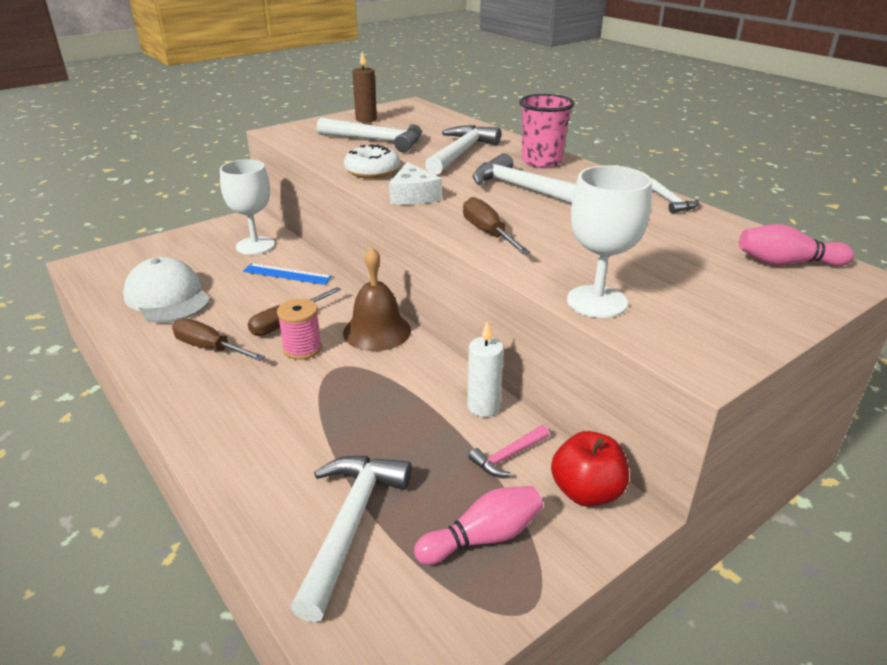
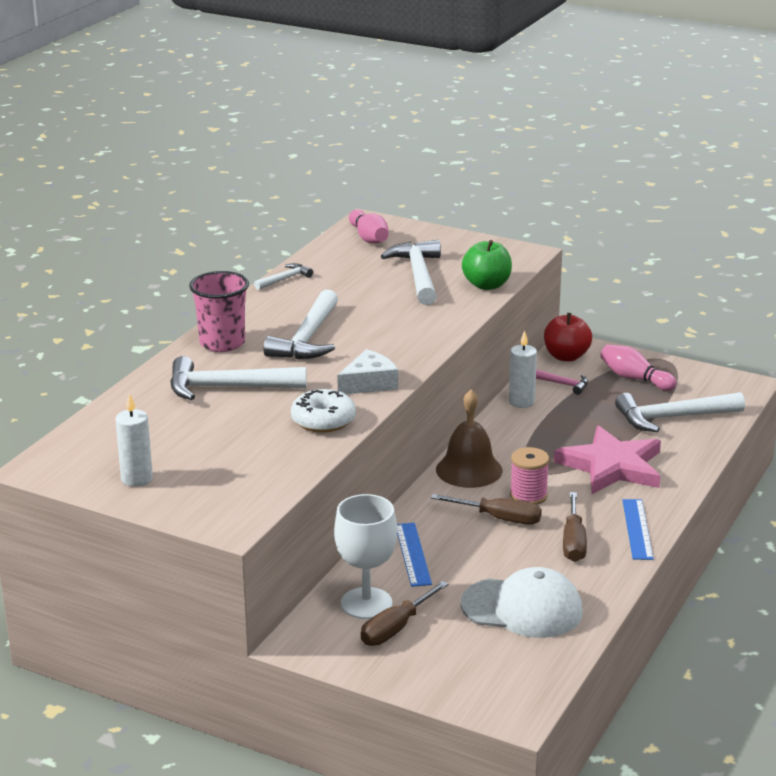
camera: 115 degrees left, 5 degrees down
(167, 297) = (522, 608): white cap -> white cap turned 105 degrees counterclockwise
(180, 391) = (637, 529): none -> blue ruler
(297, 420) = (611, 466): none -> pink star
(366, 119) = (137, 479): brown candle -> white candle
(377, 141) = (220, 446): white hammer -> white hammer (418, 275)
(488, 233) = (417, 336): brown screwdriver -> brown screwdriver (395, 629)
(597, 302) = (486, 285): white goblet -> green apple

